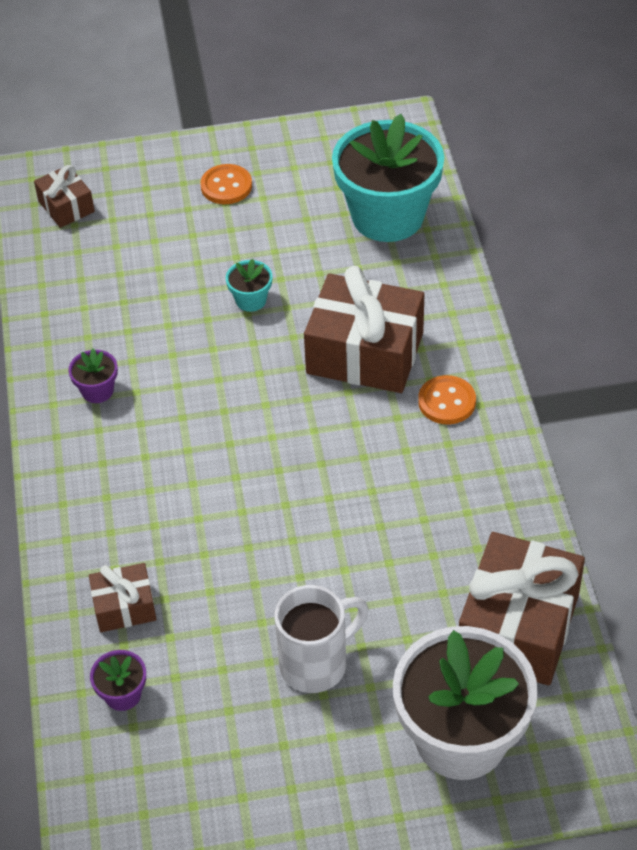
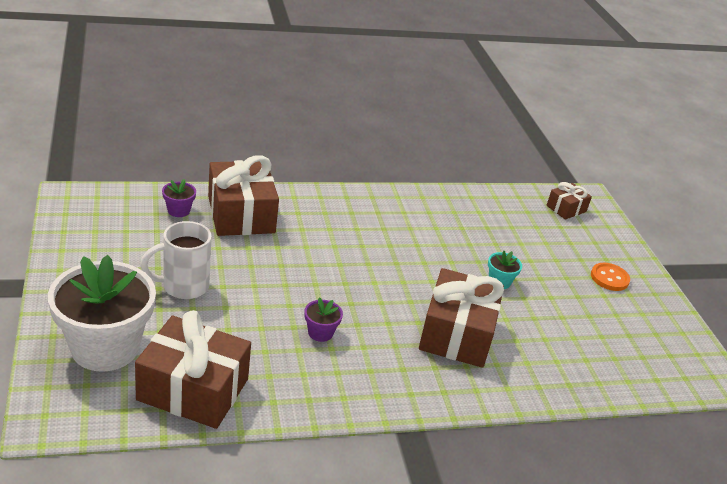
camera: 80 degrees right, 15 degrees down
(97, 390) = (409, 213): purple flower pot -> purple flower pot (320, 333)
(124, 607) = (241, 214): brown gift -> brown gift, size x1.95
(316, 663) = (183, 286): white mug -> white mug turned 105 degrees clockwise
(387, 216) = (605, 360): turquoise flower pot -> none
(447, 402) = (412, 374): orange button -> none

